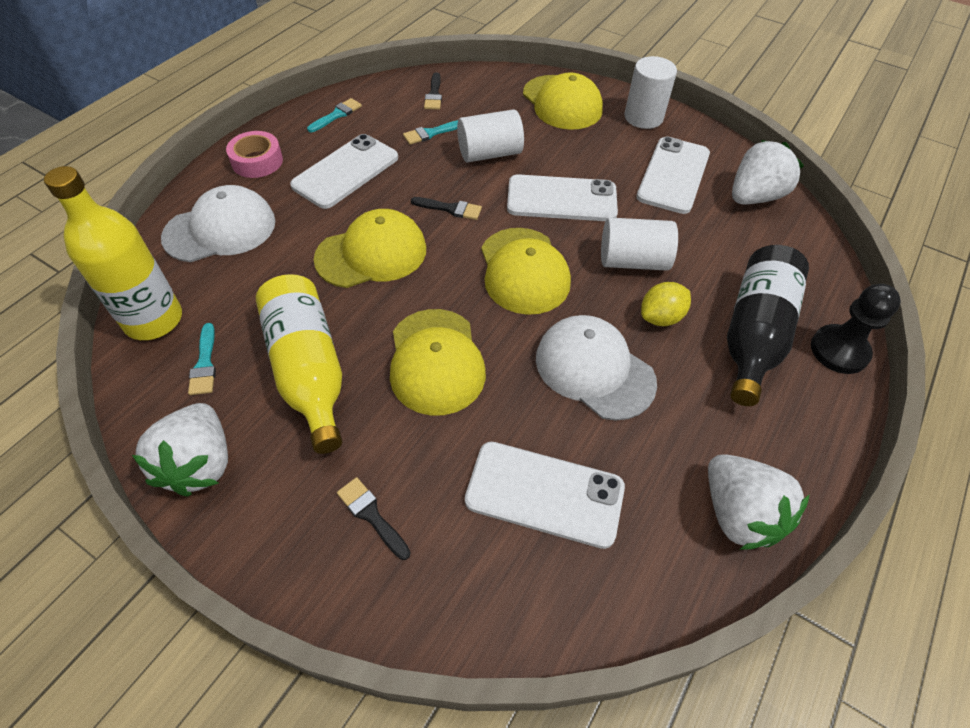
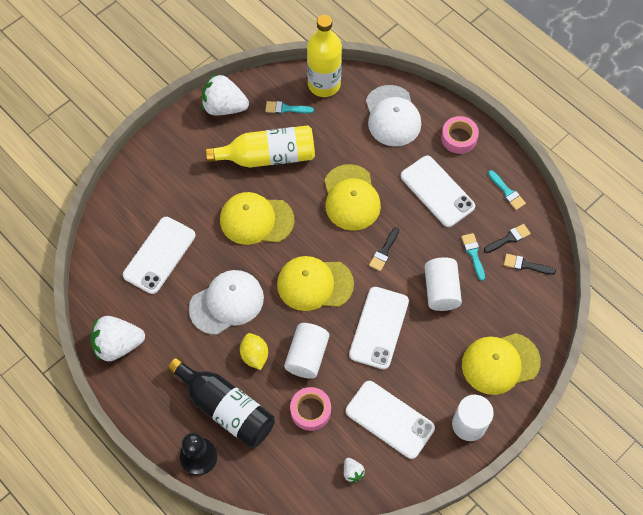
camera: 105 degrees right, 10 degrees up
(371, 515) = (173, 176): black brush -> black brush (509, 238)
(704, 245) = (310, 410): none -> pink tape
(754, 197) = (352, 472): white strawberry -> white strawberry, size x0.46

